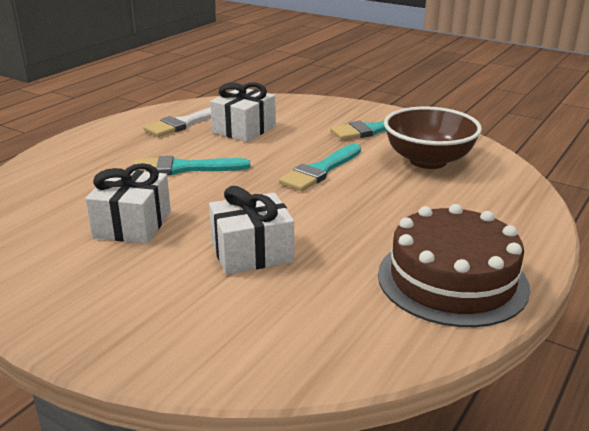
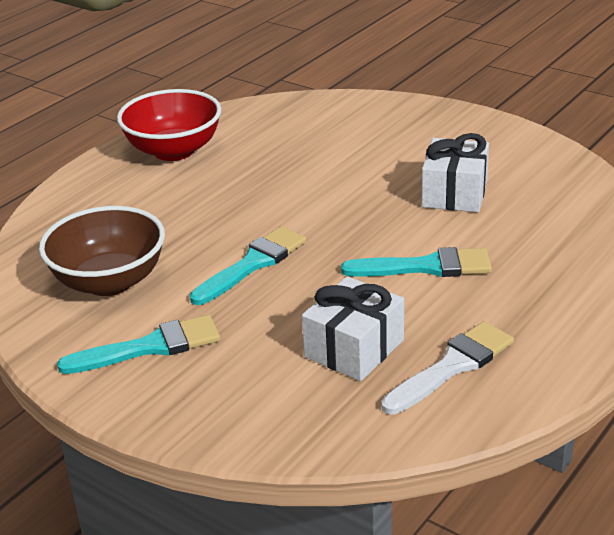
camera: 175 degrees left, 5 degrees up
(252, 252) = (335, 169): white gift -> none
(452, 280) = (174, 151): brown cake -> red bowl

